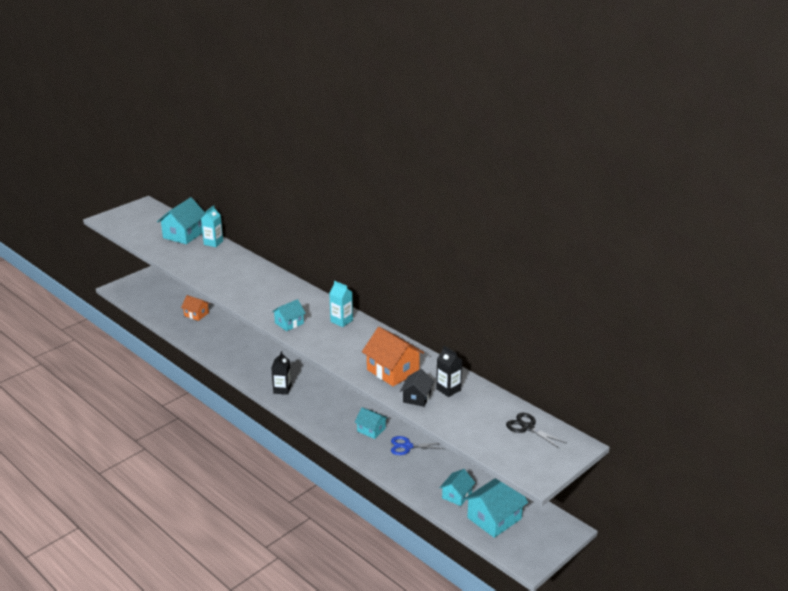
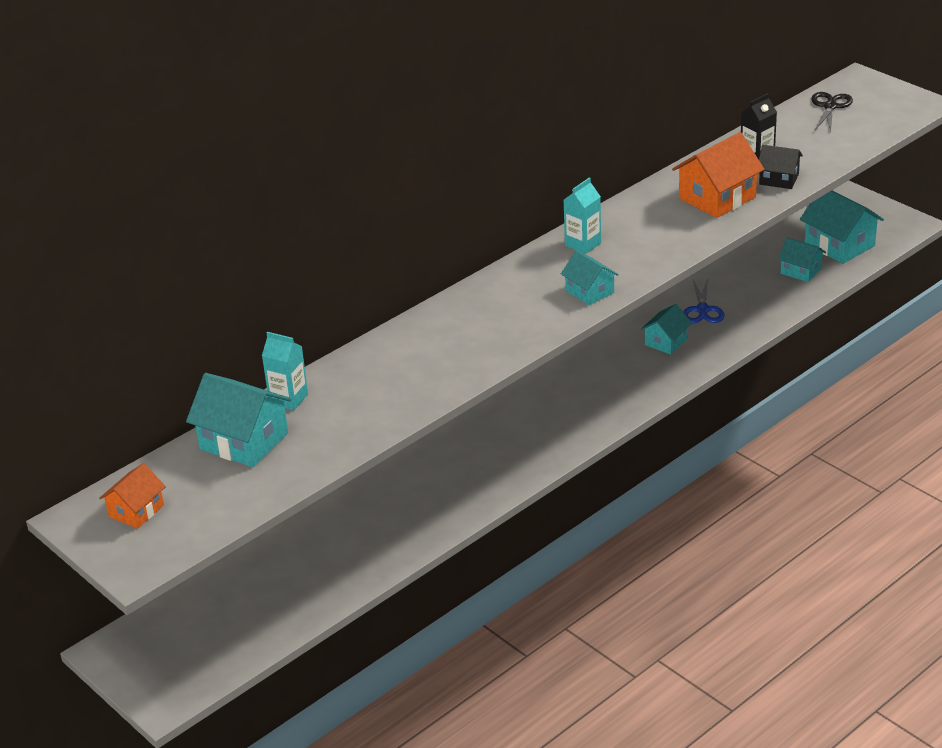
camera: 85 degrees left, 5 degrees up
(196, 314) = (302, 562): orange house -> orange house (136, 511)
(282, 389) = (562, 434): black carton -> none
(528, 427) = (830, 107): black scissors -> black scissors turned 150 degrees clockwise

